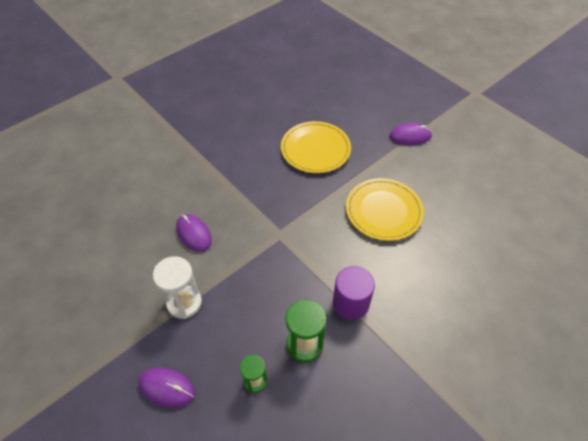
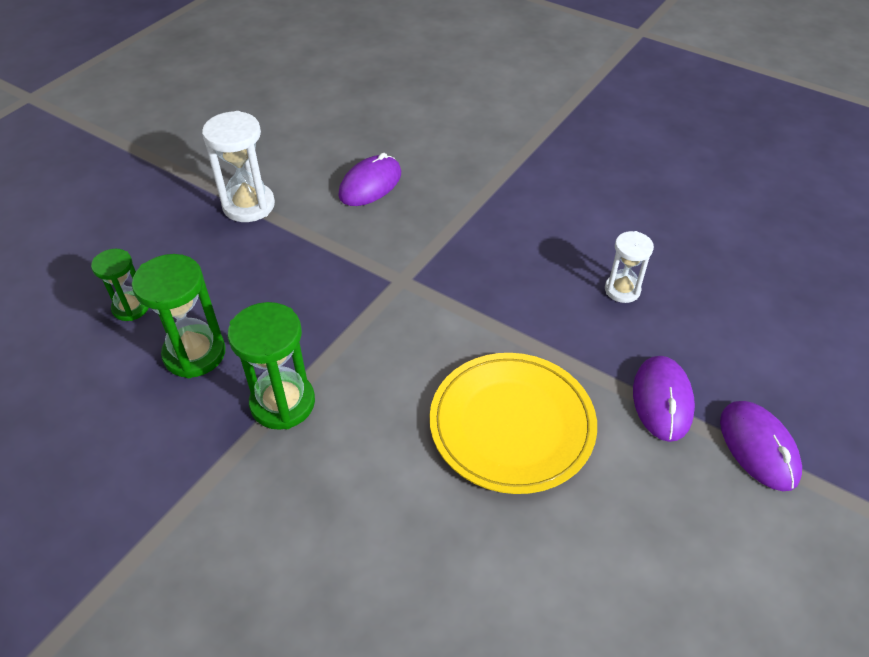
camera: 75 degrees right, 5 degrees down
(166, 388) = (119, 222): purple mouse -> purple mouse (662, 400)
(315, 149) = (622, 290): yellow plate -> white hourglass
(350, 303) = (282, 403): purple cylinder -> green hourglass

